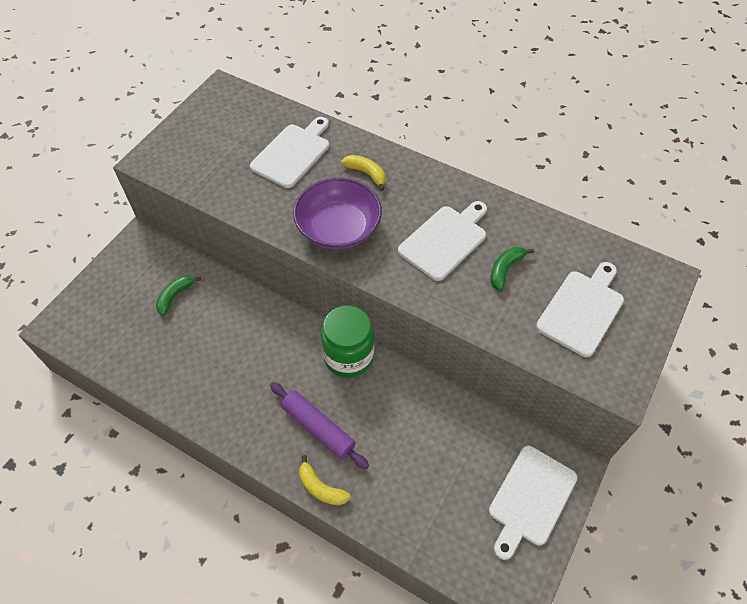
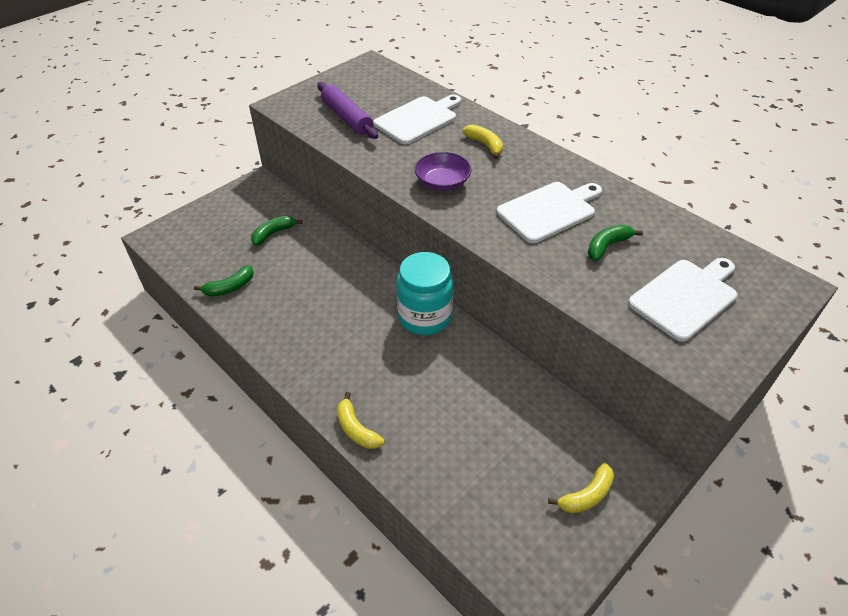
camera: 15 degrees right, 10 degrees down
(153, 368) = (230, 287): none -> green banana
(318, 428) = (372, 374): purple rolling pin -> purple rolling pin (347, 117)
(338, 228) = (442, 183): purple bowl -> purple bowl, size x0.63
(348, 357) = (424, 317): green jar -> turquoise jar
(530, 498) = (586, 495): white cutting board -> yellow banana

